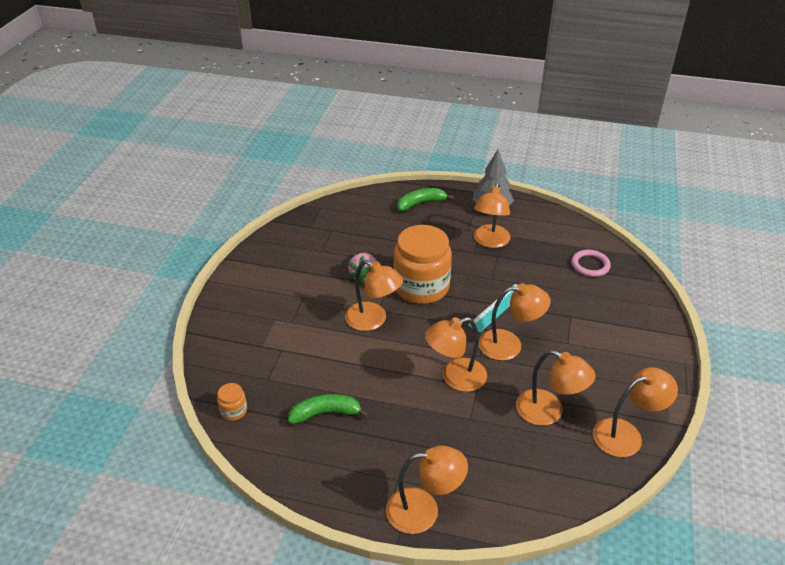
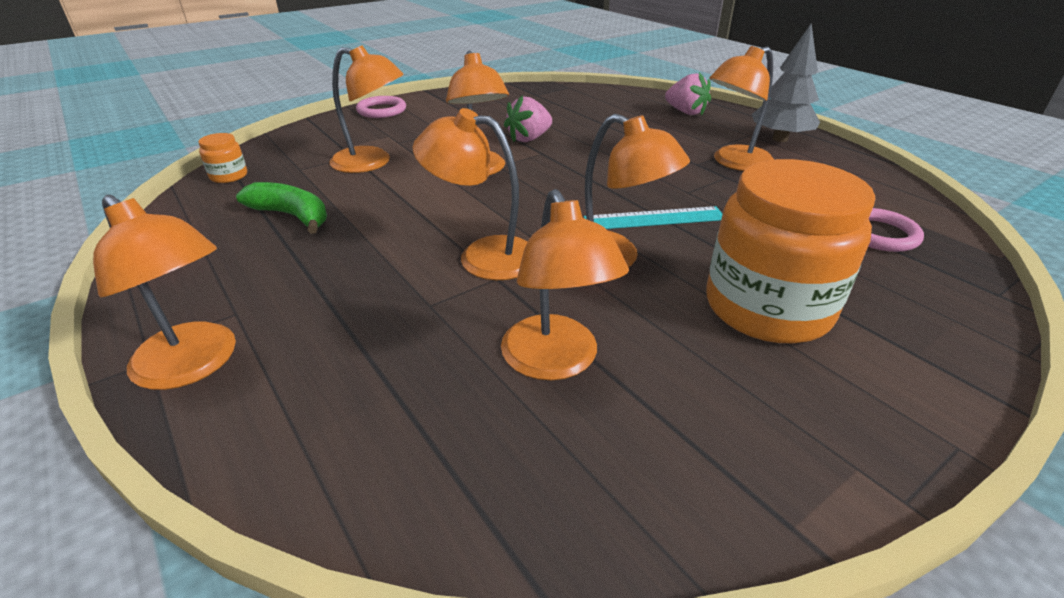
camera: 40 degrees right, 5 degrees down
(230, 297) = (381, 110): none -> pink ring
(420, 204) = (685, 112): green banana -> pink strawberry
(421, 287) = (579, 167): orange jar -> orange jar (767, 307)
(626, 434) = (659, 483): orange lamp -> orange lamp (372, 163)

